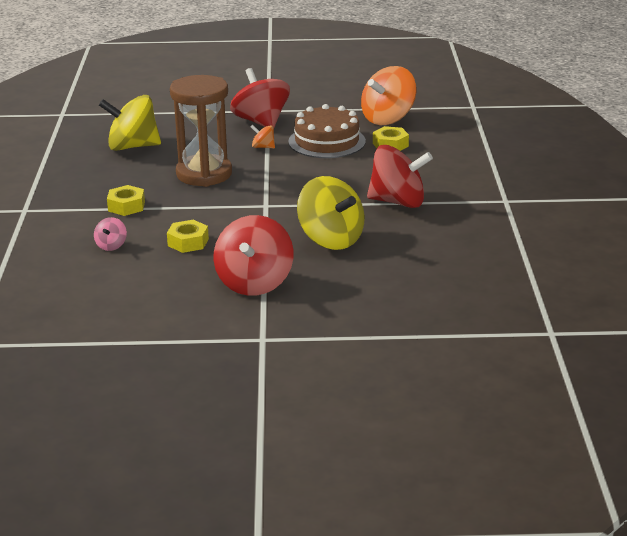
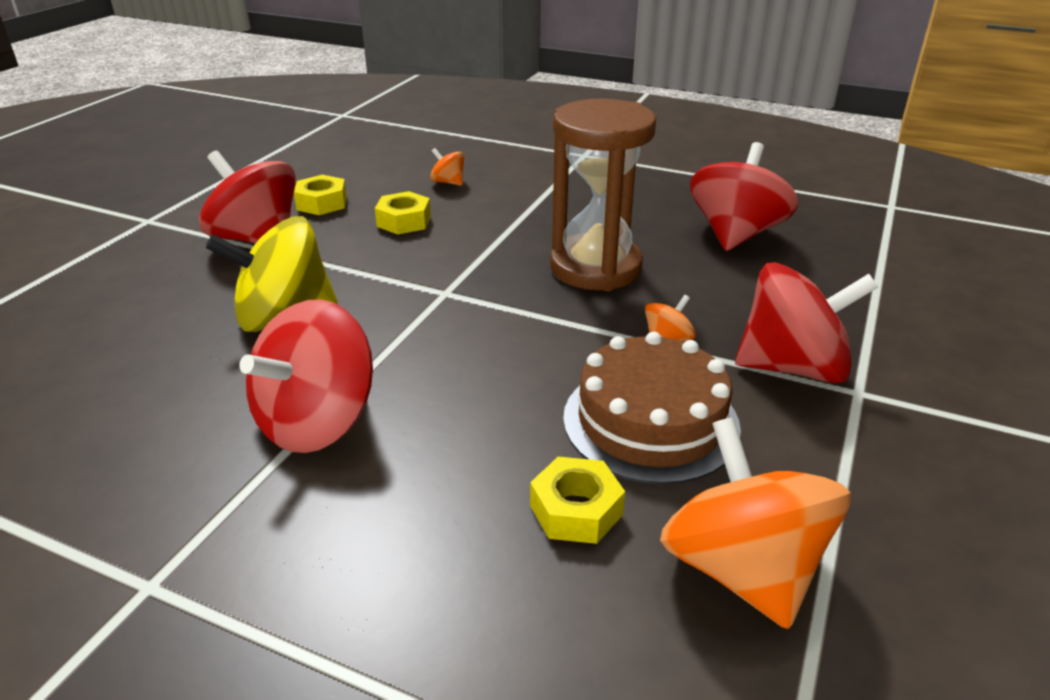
camera: 115 degrees right, 5 degrees up
(111, 245) = (448, 182): pink spinning top -> orange spinning top
(126, 206) = (540, 203): yellow nut -> yellow nut (322, 203)
(132, 146) = (736, 234): yellow spinning top -> red spinning top

